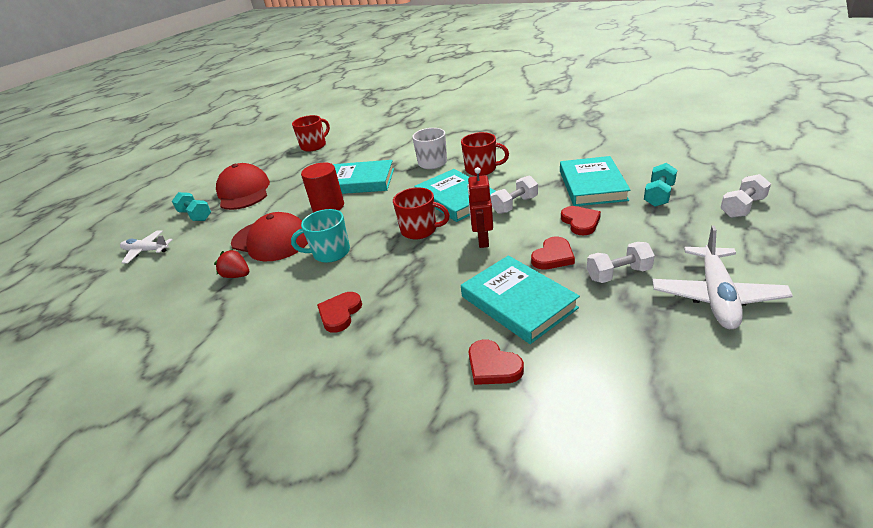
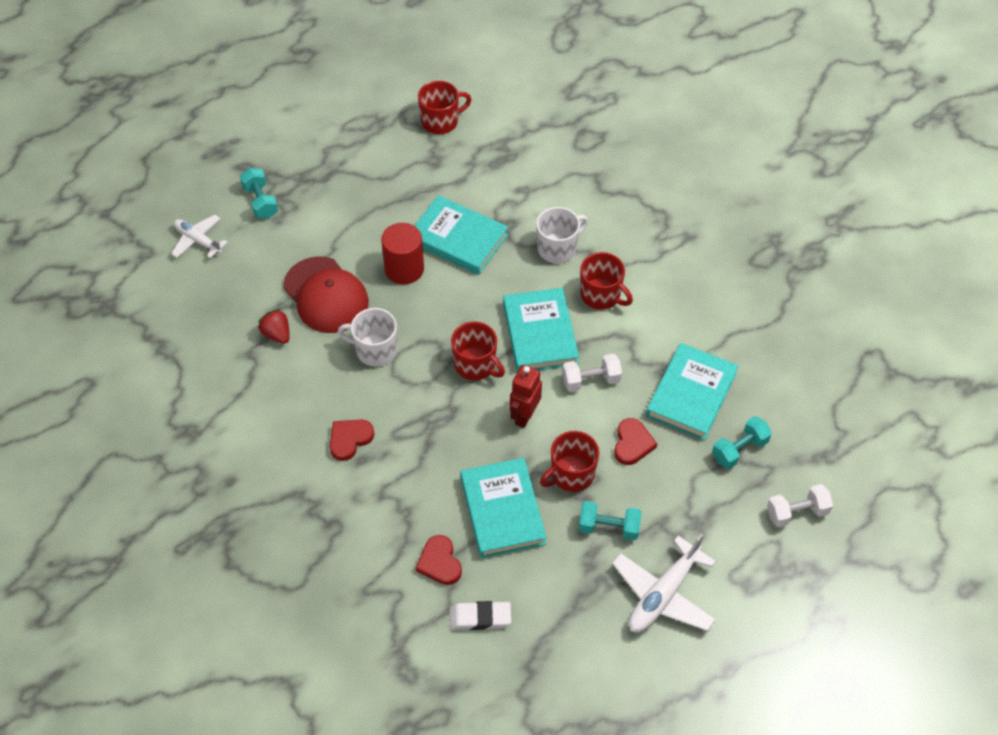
camera: 20 degrees right, 20 degrees up
(244, 192) = (324, 182): red cap -> none
(330, 252) = (375, 350): turquoise mug -> white mug
(553, 256) = (571, 474): red heart -> red mug
(574, 394) = (480, 617): none -> white eraser
(618, 274) = (609, 527): white dumbbell -> turquoise dumbbell

